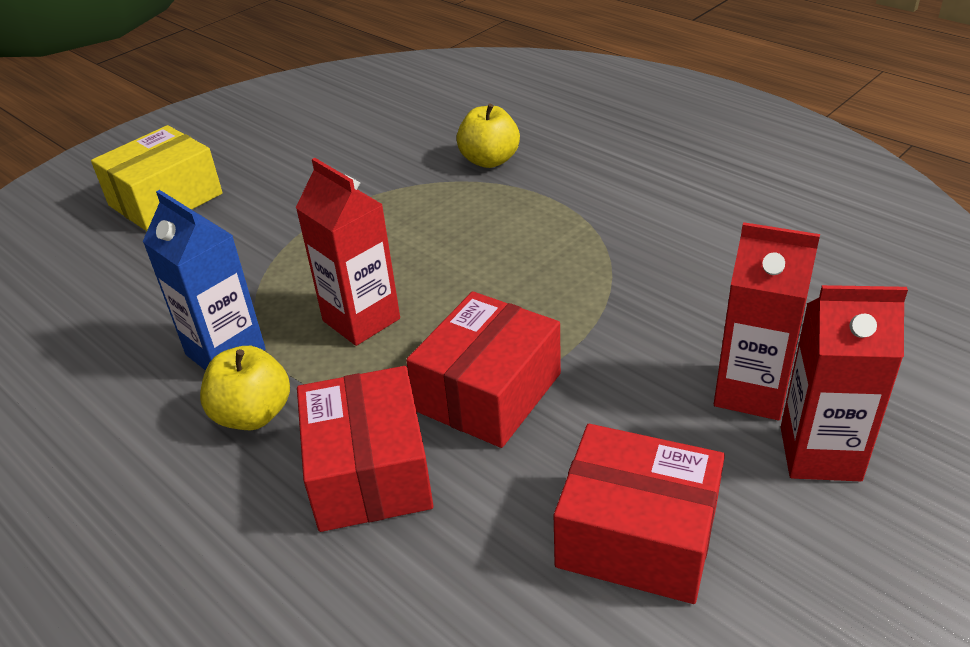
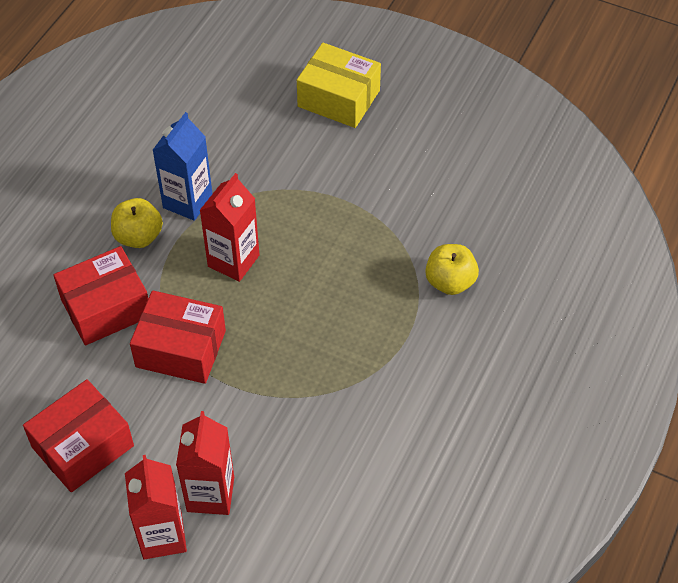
camera: 70 degrees right, 15 degrees up
(637, 536) = (83, 446): red box -> red box turned 45 degrees clockwise

